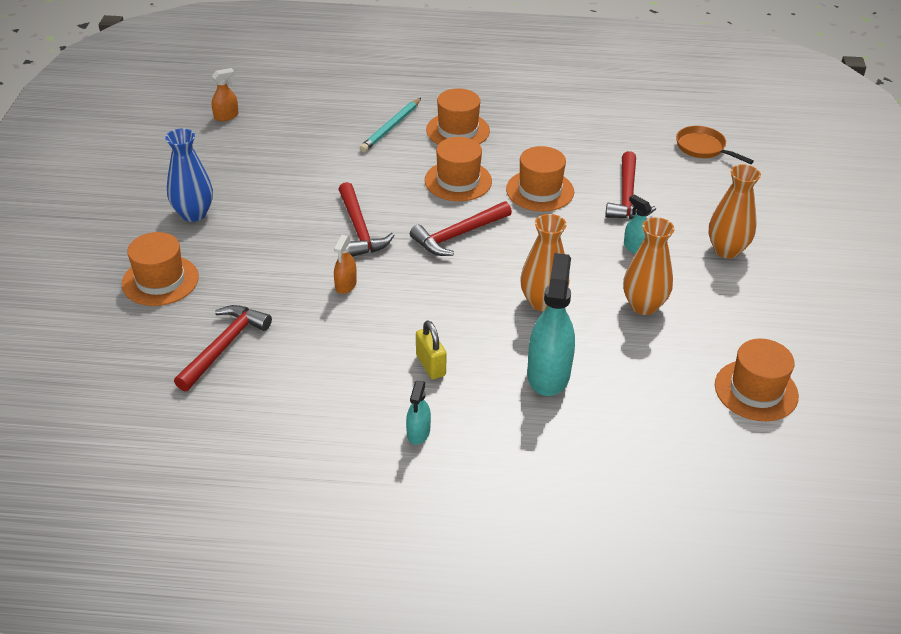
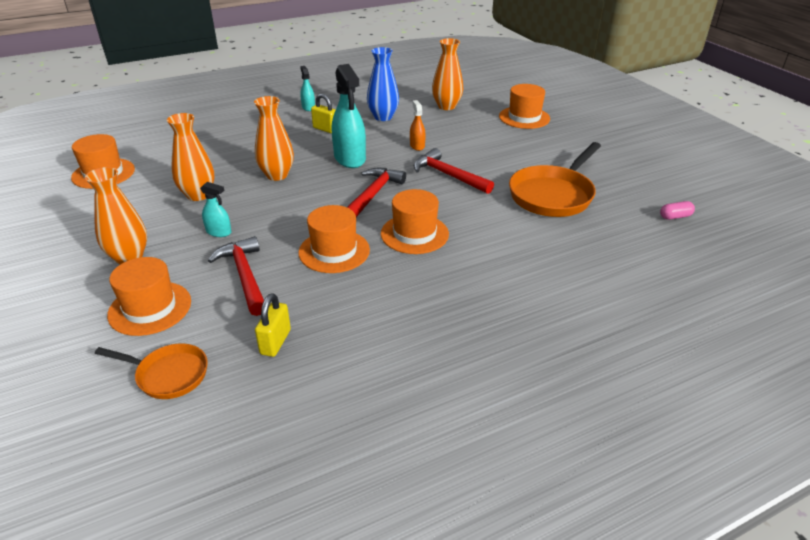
camera: 150 degrees right, 5 degrees down
(193, 214) = (566, 149): blue vase -> blue vase (383, 117)
(224, 346) = (446, 106): red hammer -> orange vase
(226, 116) = (675, 217): orange spray bottle -> pink capsule
(291, 170) = (553, 195): none -> orange pan
(391, 127) = (531, 261): turquoise pencil -> none
(458, 130) = (467, 283): orange hat -> orange hat (150, 308)
(548, 374) = (250, 144): turquoise spray bottle -> turquoise spray bottle (350, 158)
(624, 142) = (275, 342): none -> yellow padlock

